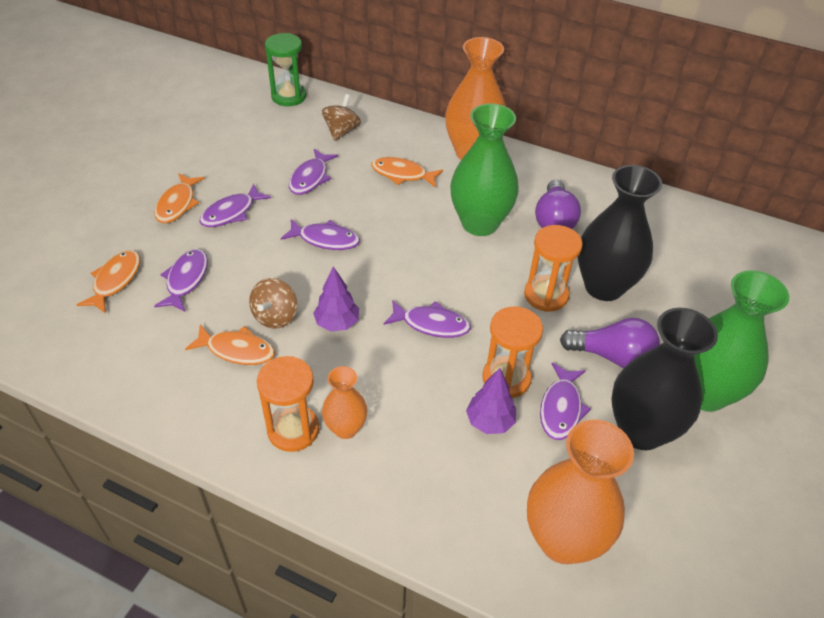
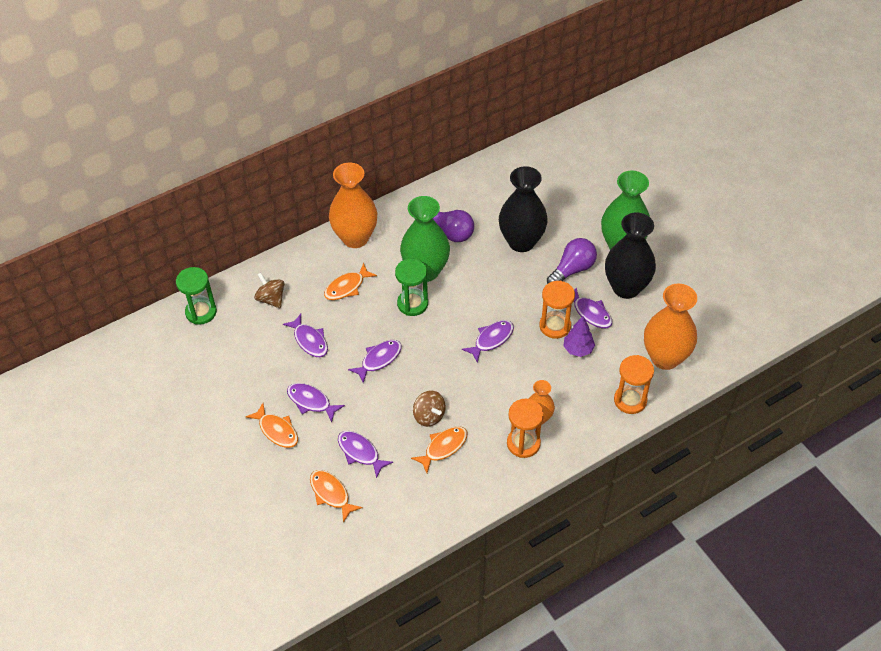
camera: 55 degrees left, 5 degrees up
(231, 213) = (311, 401): purple fish -> purple fish turned 135 degrees clockwise
(337, 323) = (457, 386): purple tree -> none
(424, 233) = (412, 304): none -> green hourglass
(546, 295) = (508, 273): orange hourglass -> orange hourglass (630, 400)

